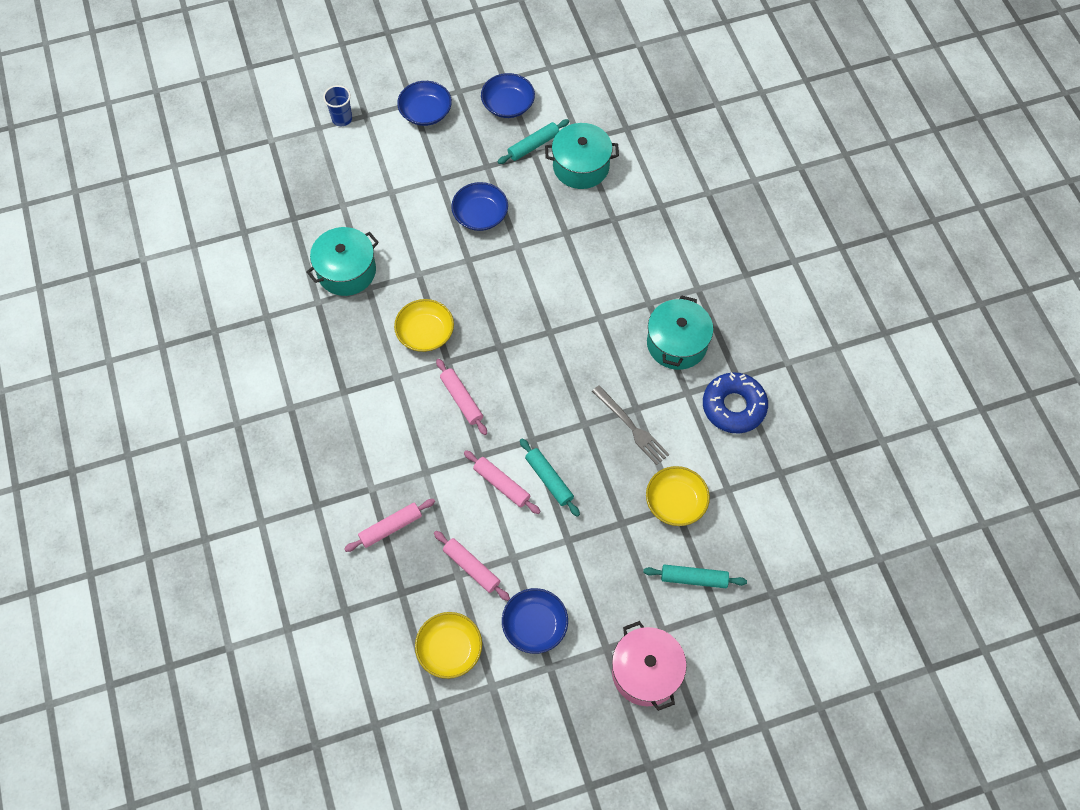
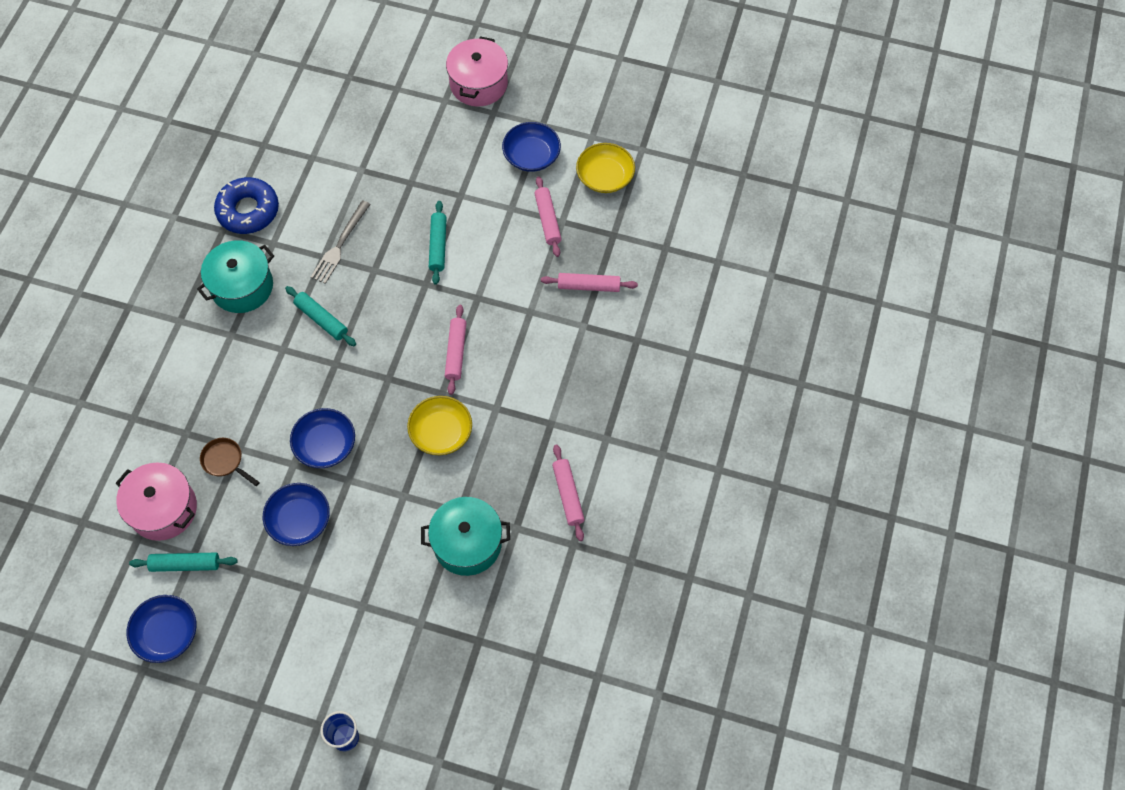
camera: 145 degrees left, 0 degrees up
(425, 112) = (254, 684): blue bowl -> blue bowl (325, 445)
(501, 485) = (477, 265): pink rolling pin -> pink rolling pin (568, 495)
(567, 218) = (225, 461): none -> brown pan
(581, 166) = (163, 509): turquoise pot -> pink pot
(631, 427) = (340, 245): grey fork -> grey fork turned 150 degrees counterclockwise
(675, 502) = (358, 172): yellow bowl -> none
(694, 579) = (393, 117): turquoise rolling pin -> turquoise rolling pin (321, 319)

